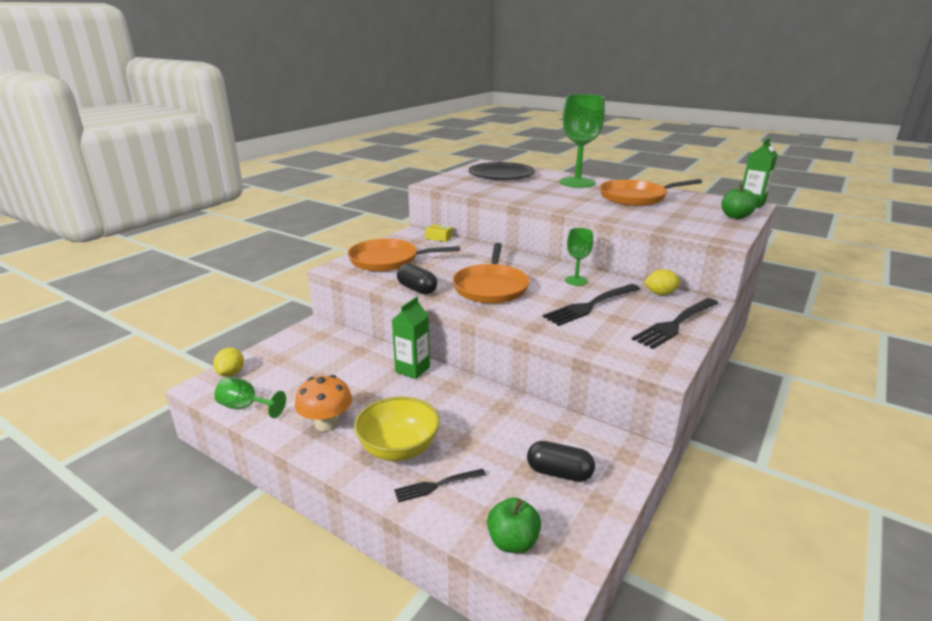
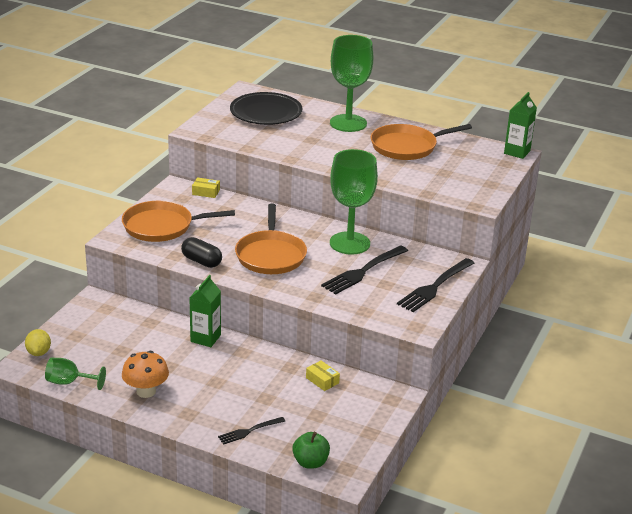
camera: 10 degrees left, 5 degrees up
(399, 449) = (212, 407): yellow bowl -> none
(538, 425) = (322, 380): none -> yellow box
(559, 473) = (341, 415): black capsule -> none
(576, 280) = (349, 243): green goblet -> green goblet, size x1.94
(660, 293) = (425, 254): yellow lemon -> none
(735, 216) = (497, 172): green apple -> none

